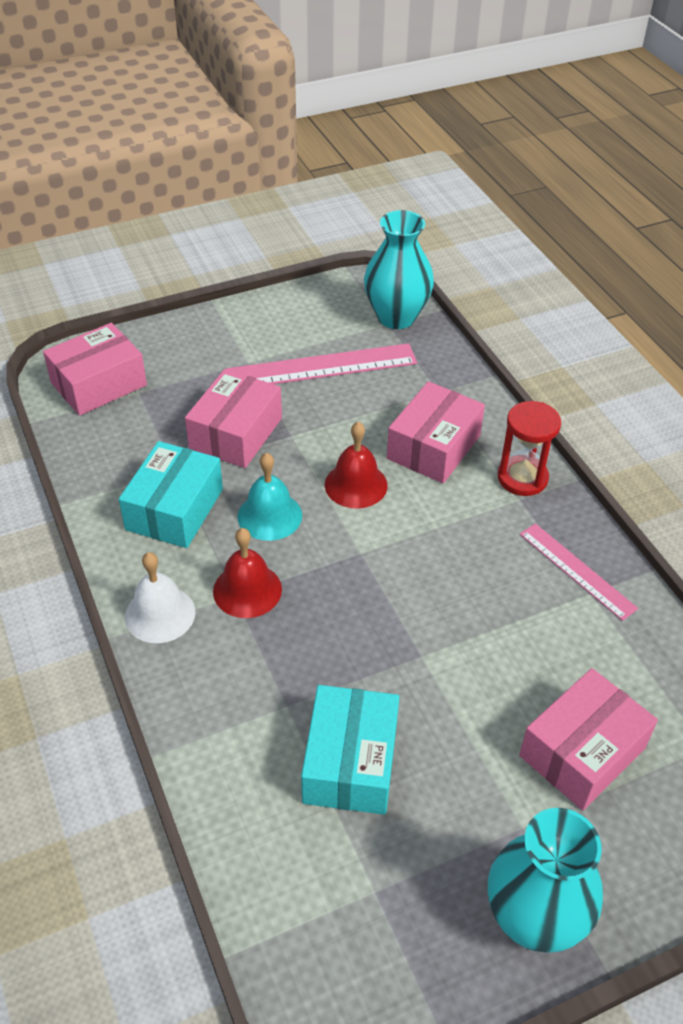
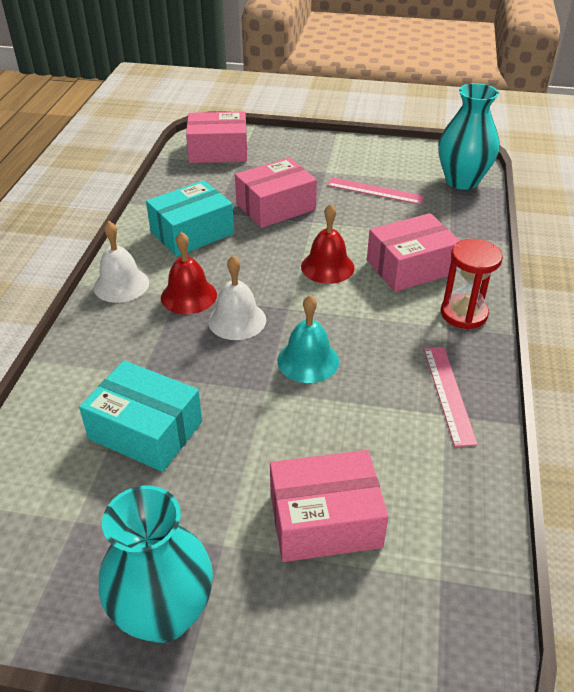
camera: 35 degrees right, 5 degrees down
(269, 516) = (248, 260): turquoise bell -> turquoise bell (308, 360)
(322, 367) = (375, 191): pink ruler -> pink ruler, size x0.62
(324, 593) = (237, 320): none -> white bell
(350, 762) = (145, 430): turquoise box -> turquoise box turned 75 degrees clockwise

